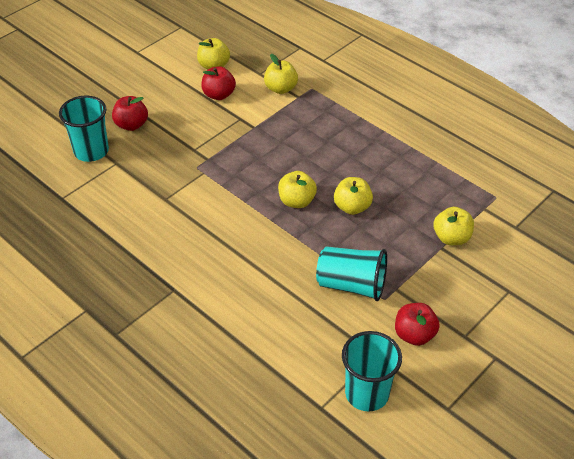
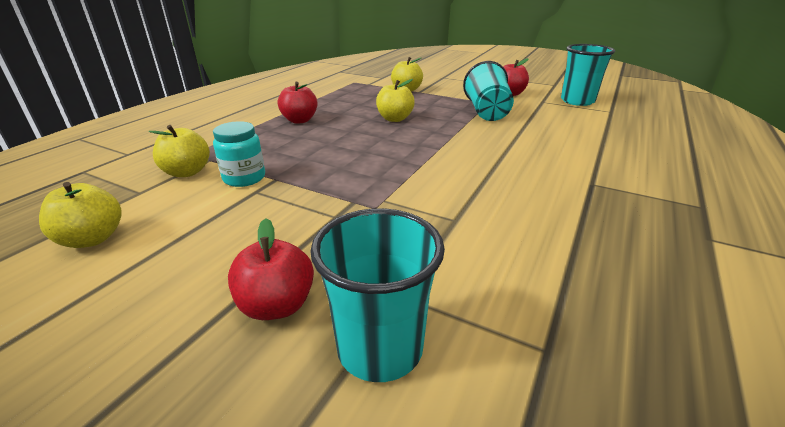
camera: 105 degrees left, 15 degrees down
(219, 95) = (190, 218): red apple -> red apple (299, 120)
(261, 113) = (244, 178): none -> turquoise jar
(296, 201) = (402, 140): yellow apple -> none

